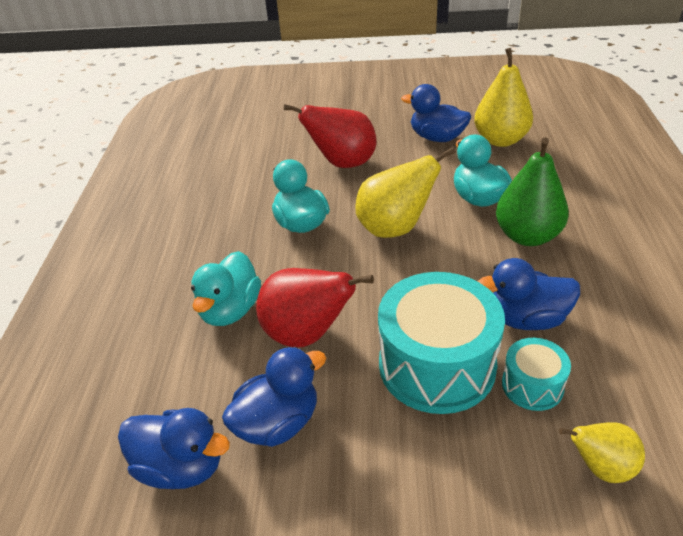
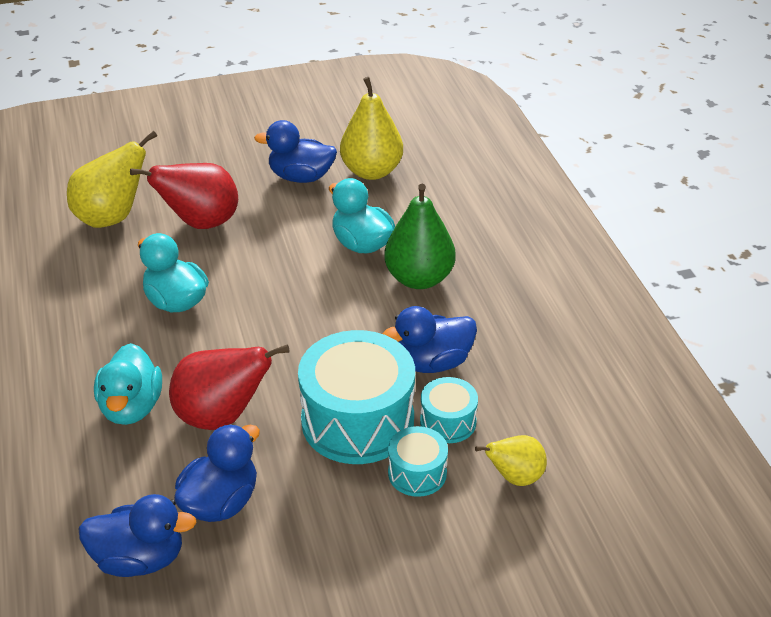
camera: 20 degrees left, 0 degrees up
(395, 228) = (281, 291): yellow pear -> yellow pear (112, 217)
(488, 437) = (417, 473): none -> turquoise drum

